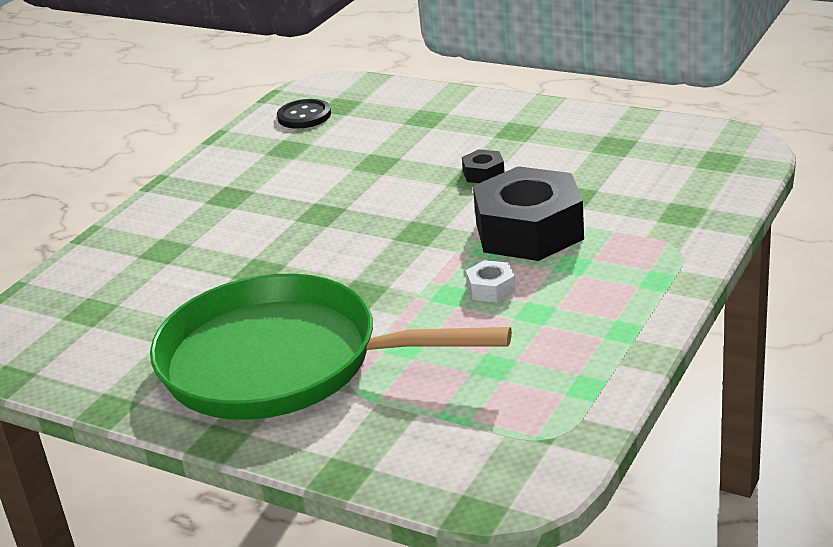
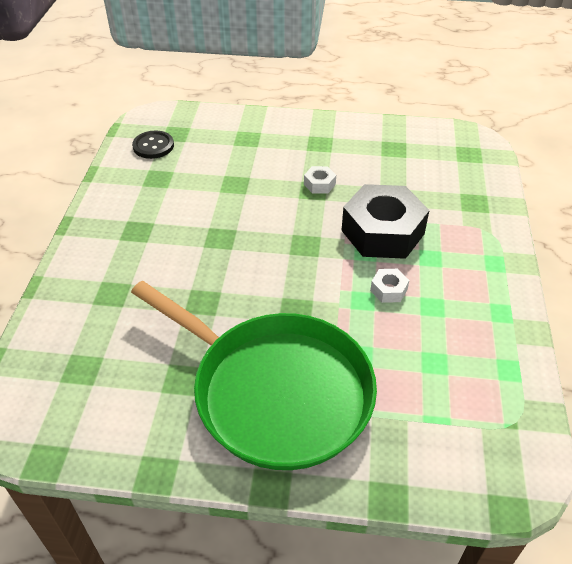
camera: 25 degrees left, 15 degrees up
(282, 362) = (275, 391): green pan -> green pan turned 135 degrees counterclockwise
(483, 173) = (319, 184): black nut -> white nut

